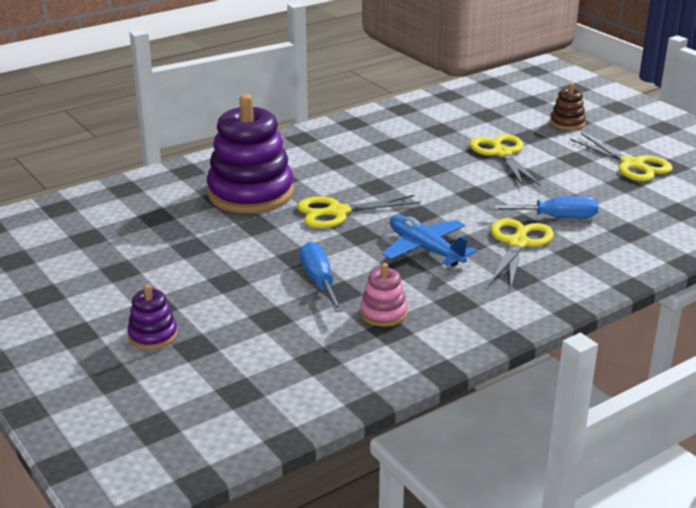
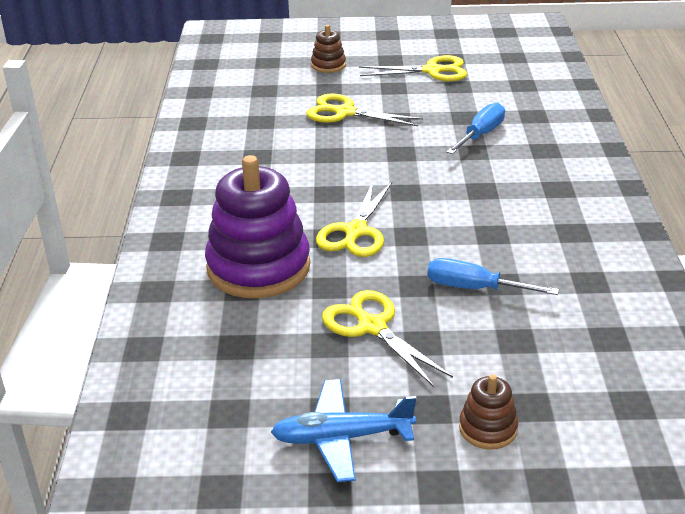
camera: 55 degrees left, 5 degrees up
(153, 335) = (488, 428): purple stacking toy -> brown stacking toy
(383, 313) = (560, 274): pink stacking toy -> none
(425, 249) = (471, 212): blue plane -> blue plane (341, 438)
(518, 243) = (505, 167): yellow scissors -> yellow scissors (372, 327)

